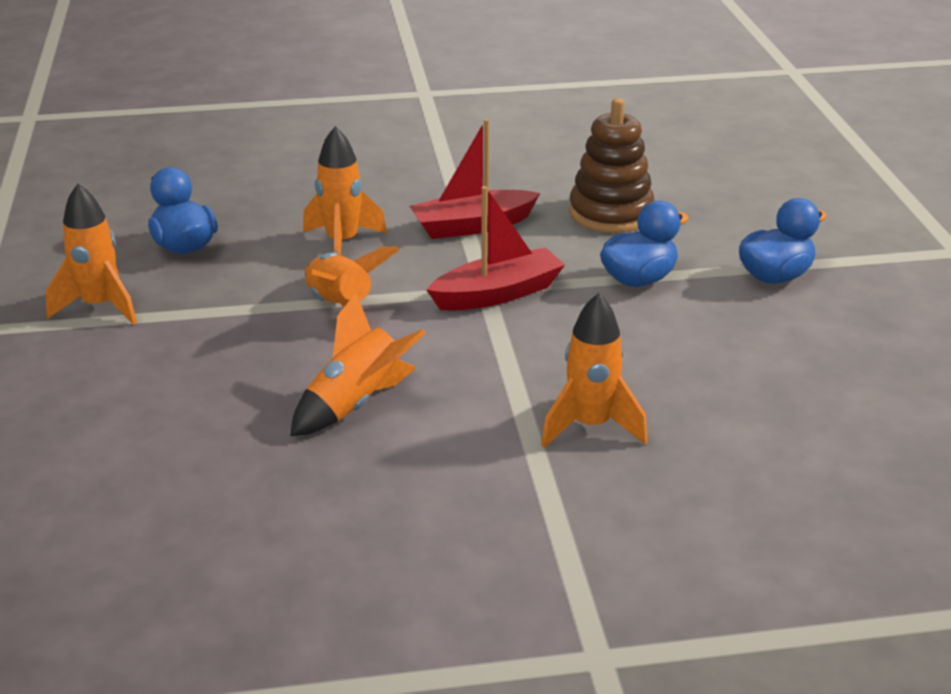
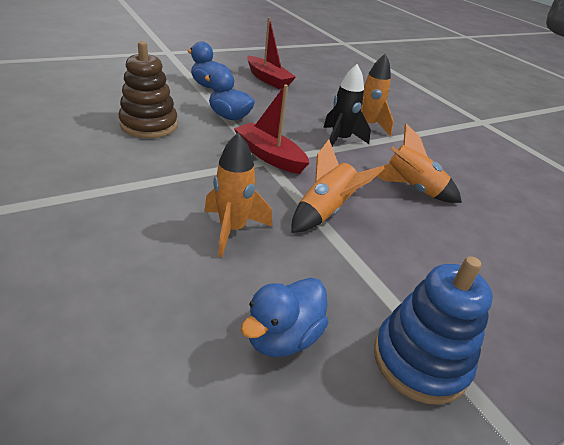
camera: 115 degrees left, 5 degrees up
(100, 307) = (420, 360): orange rocket -> blue stacking toy
(472, 226) = (182, 173): red boat -> red boat (268, 79)
(534, 375) = (340, 140): none -> black rocket

